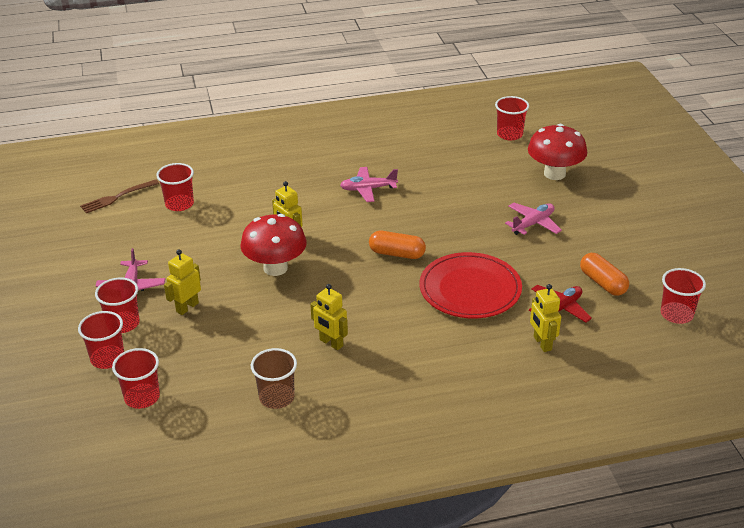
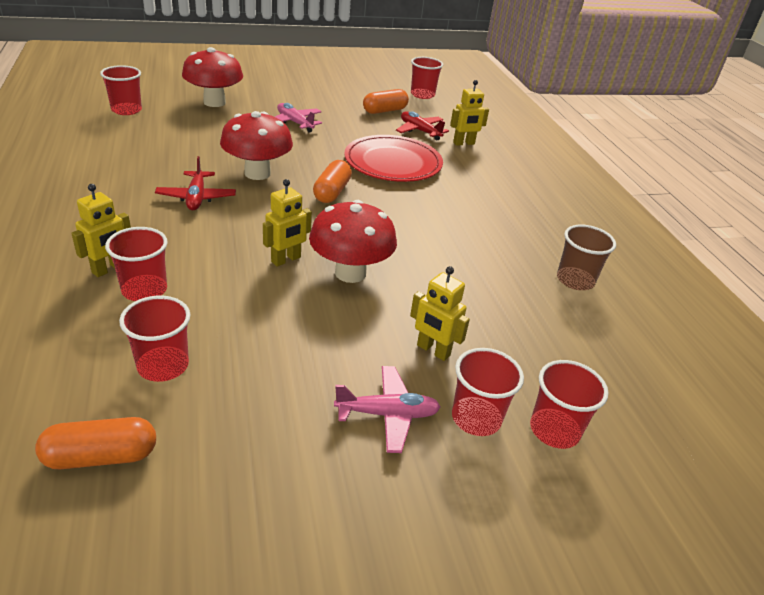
camera: 95 degrees left, 0 degrees up
(117, 197) = (101, 456): brown fork -> orange capsule
(142, 397) = (615, 387): red cup -> red cup (144, 290)
(331, 343) = (483, 242): yellow robot -> yellow robot (109, 269)
(368, 189) = (196, 197): pink plane -> red plane
(417, 212) = (257, 173): none -> red mushroom

